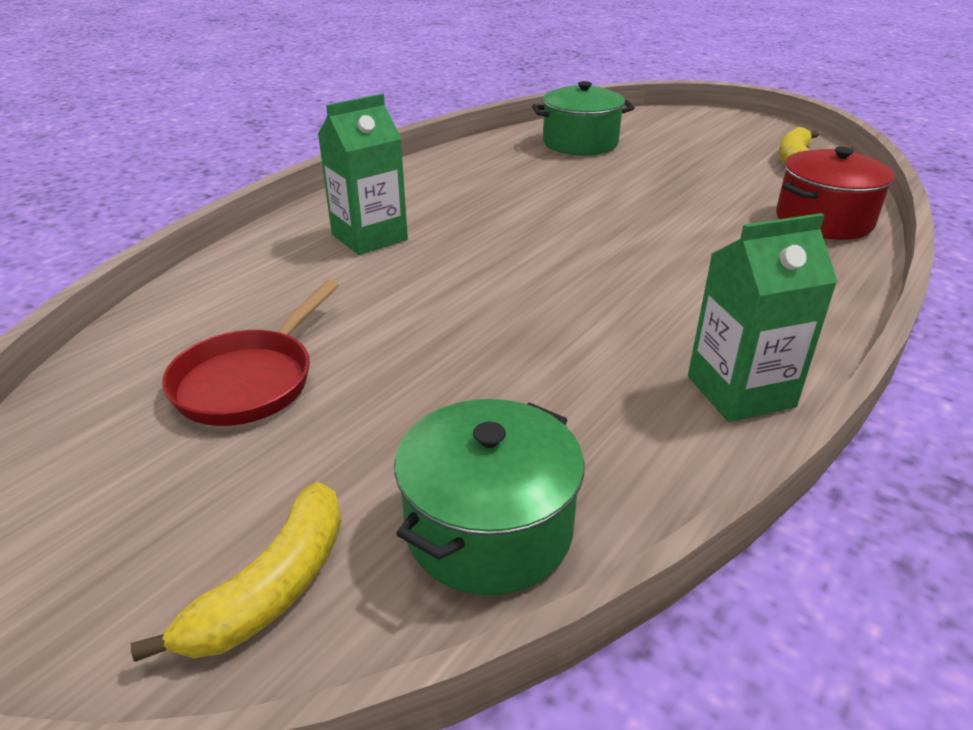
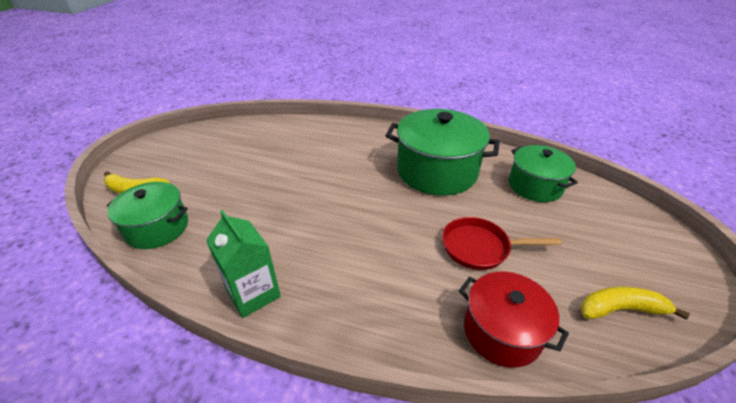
camera: 70 degrees right, 5 degrees up
(250, 381) = (237, 154): red pan -> red pan (480, 248)
(369, 237) = (355, 147): green carton -> none
(503, 189) = (437, 171): none -> green pot

